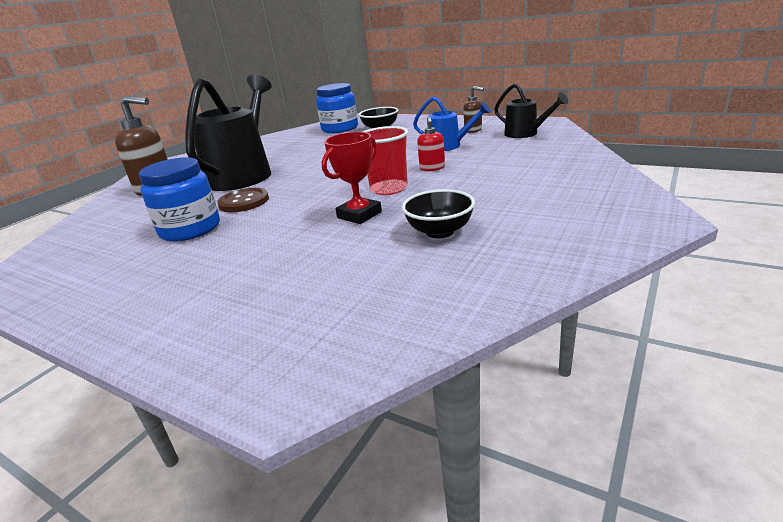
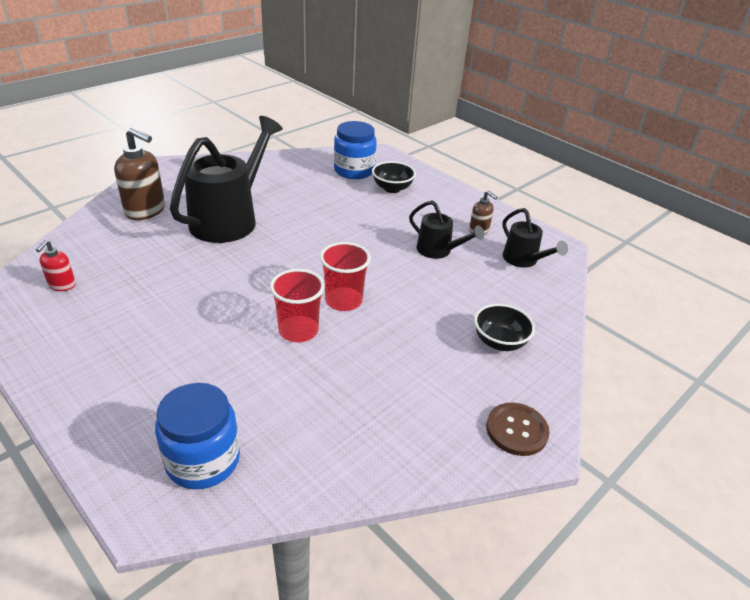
camera: 10 degrees right, 10 degrees up
(190, 229) = (153, 291): blue jar -> blue jar (203, 460)
(244, 202) = (212, 267): brown button -> brown button (516, 430)
(359, 215) = (298, 330): red trophy -> red cup
(432, 168) = (400, 283): red soap dispenser -> red soap dispenser (62, 285)
(439, 231) = (350, 384): black bowl -> black bowl (499, 342)
(449, 146) = (438, 251): blue watering can -> black watering can

